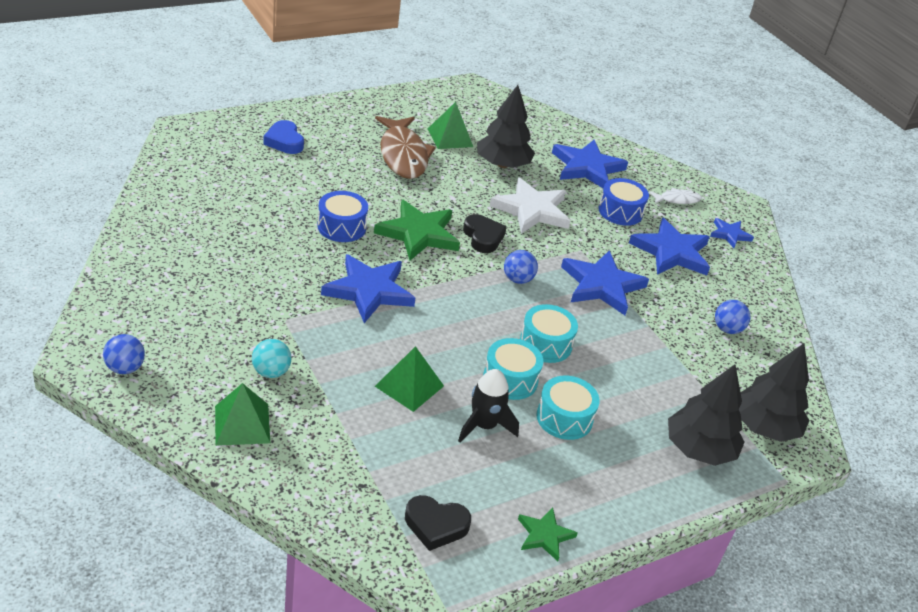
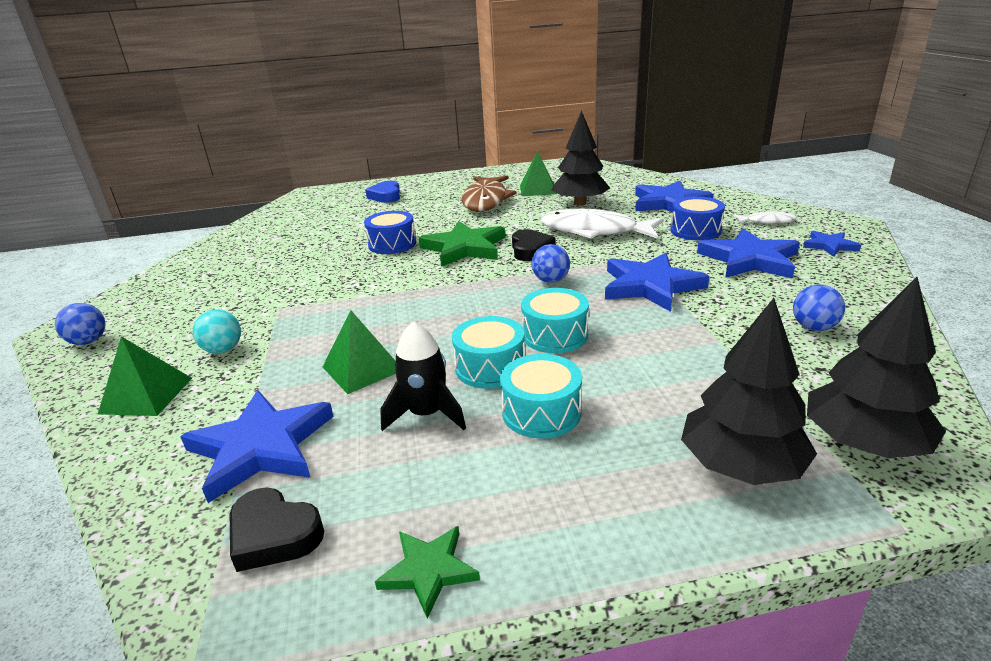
camera: 25 degrees right, 10 degrees down
(369, 291) = (381, 288): blue star -> blue star (261, 447)
(531, 210) = (594, 231): white star -> white fish

